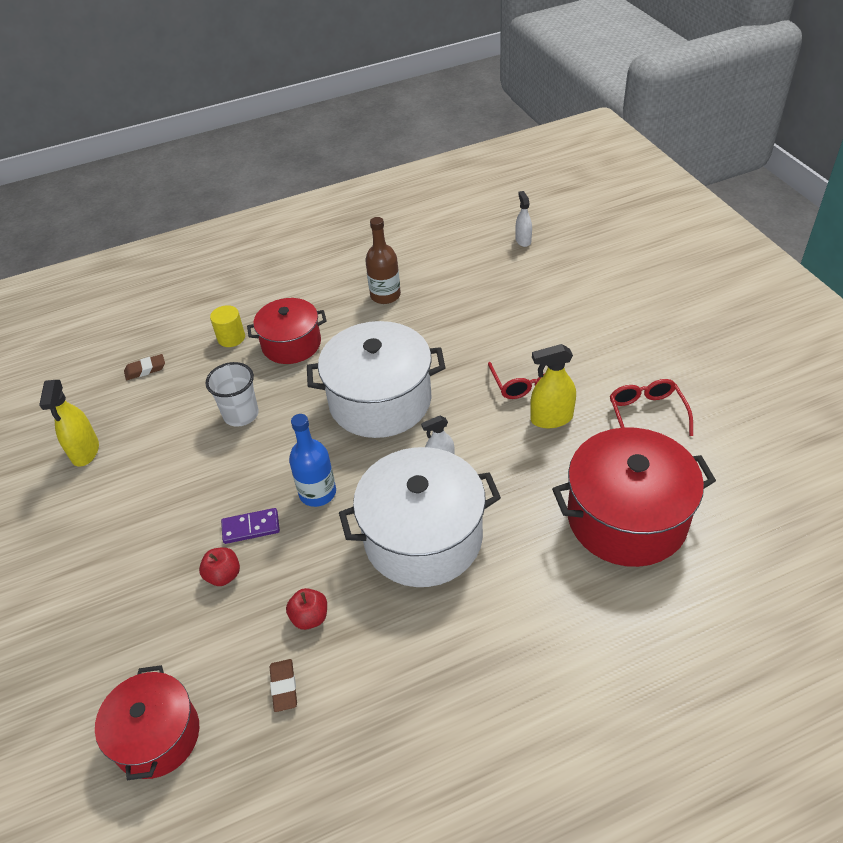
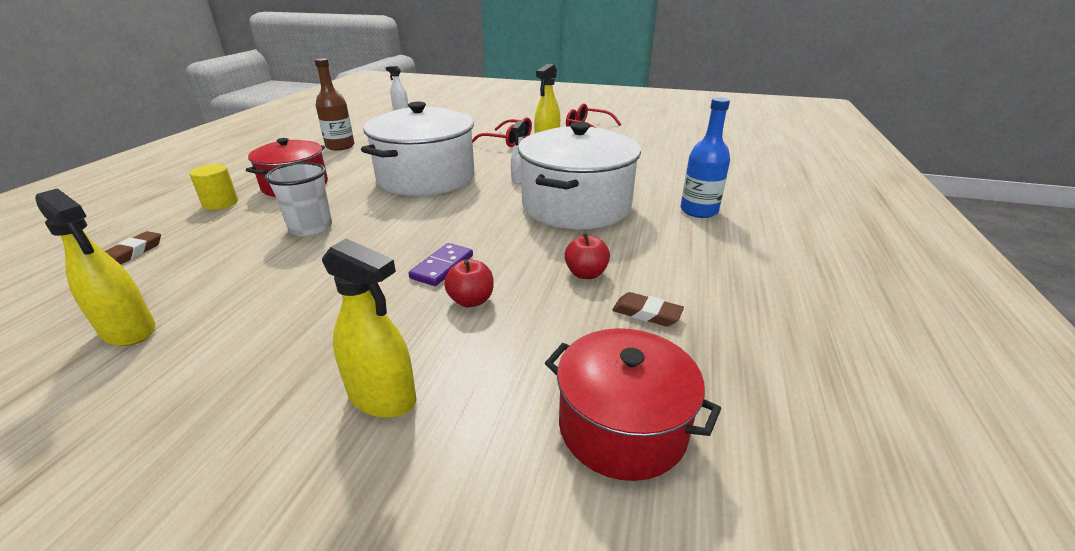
camera: 55 degrees left, 15 degrees down
(109, 606) = (382, 397): none -> yellow spray bottle
(317, 493) = (463, 226): blue bottle -> blue bottle (699, 211)
(627, 518) = (652, 154): red pot -> none

